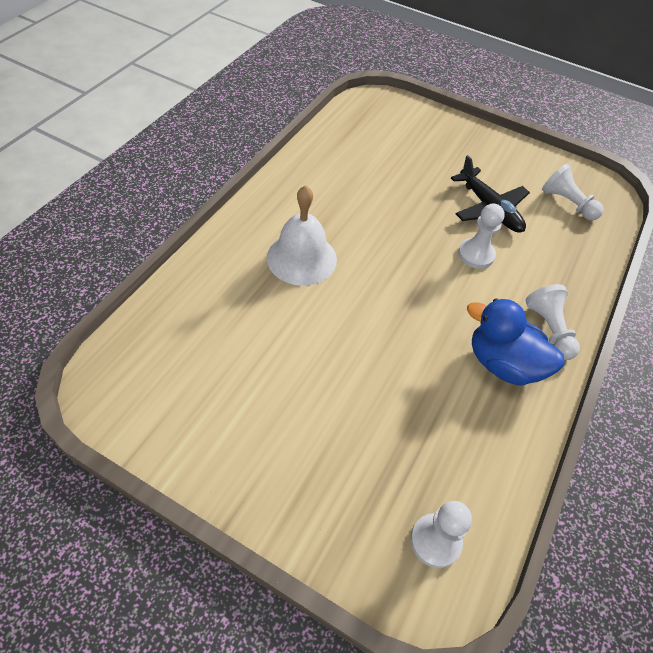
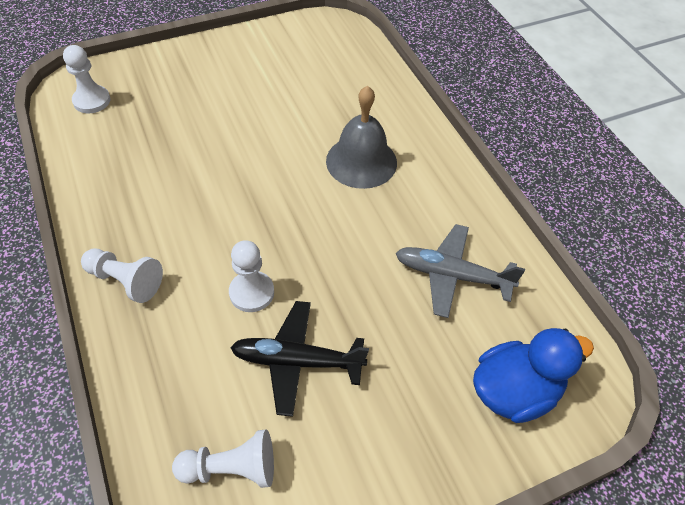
camera: 130 degrees right, 0 degrees up
(301, 258) = (361, 161): white bell -> grey bell
(358, 169) = (451, 275): none -> grey plane
(503, 364) = (138, 220): blue duck -> blue duck (514, 391)

